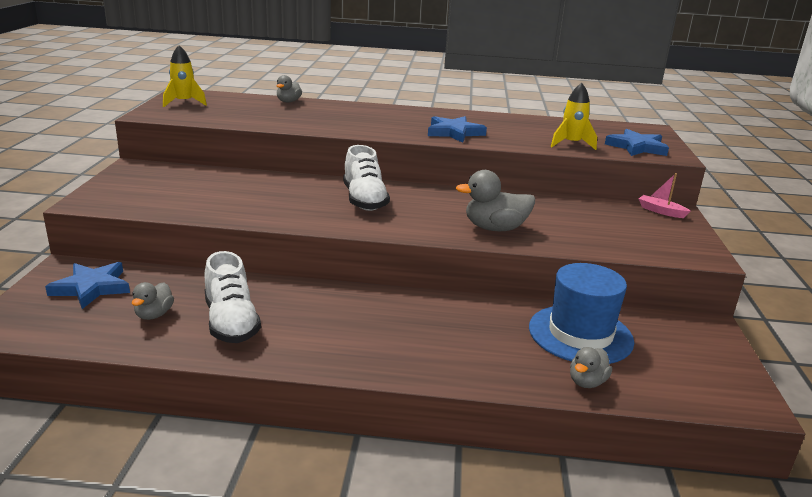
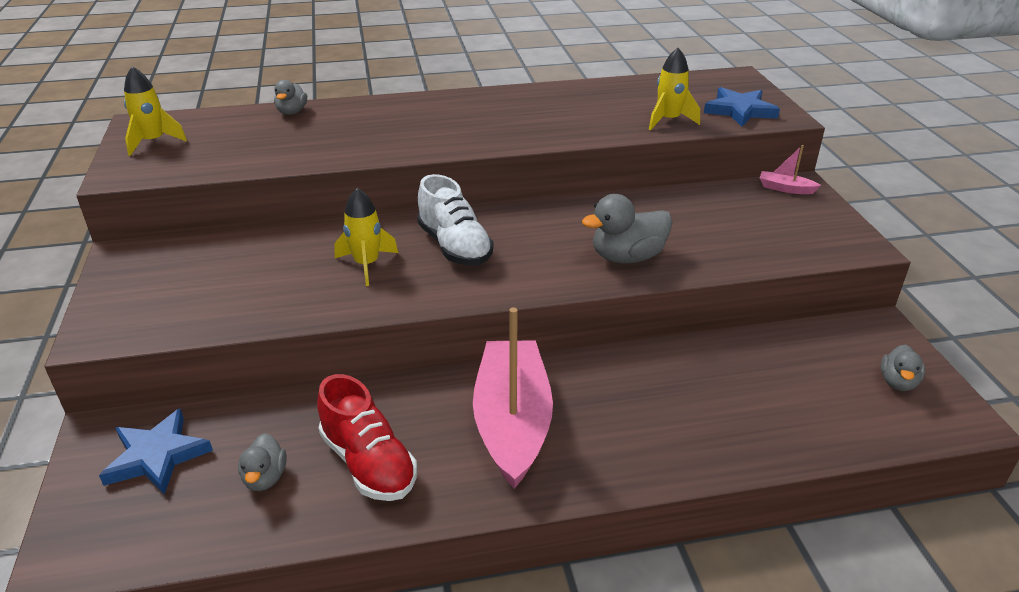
camera: 15 degrees left, 10 degrees up
(231, 322) = (368, 463): white shoe -> red shoe
(292, 199) = (366, 265): none -> yellow rocket
(353, 322) = (512, 423): none -> pink boat
(454, 132) = (528, 128): blue star -> none
(580, 334) = (762, 373): blue hat -> none
(587, 382) = (800, 438): grey duck -> grey duck (898, 382)

